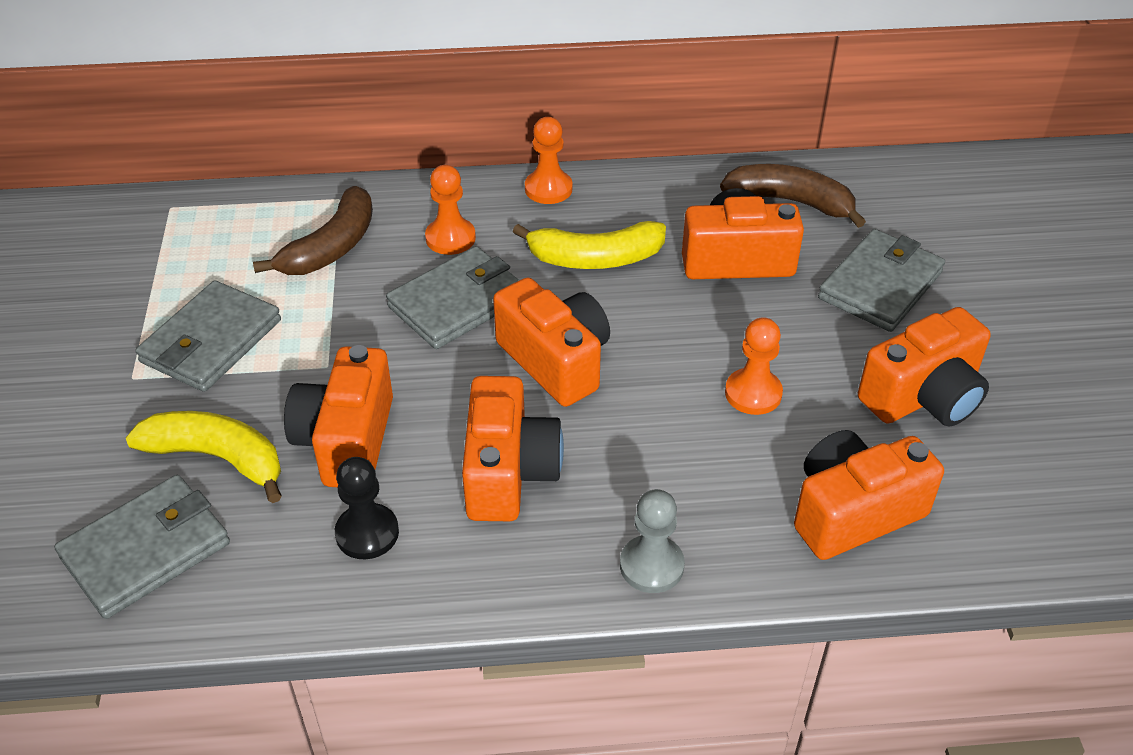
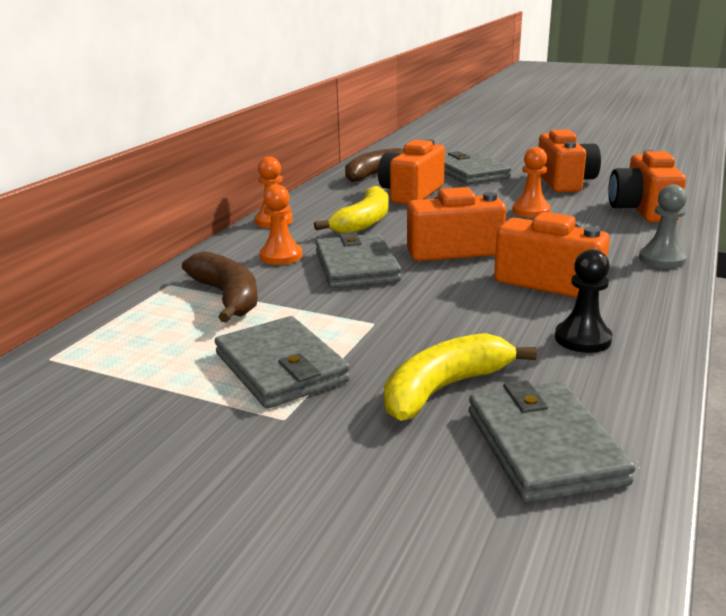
camera: 60 degrees left, 20 degrees down
(347, 440) = (471, 329): orange camera -> none

